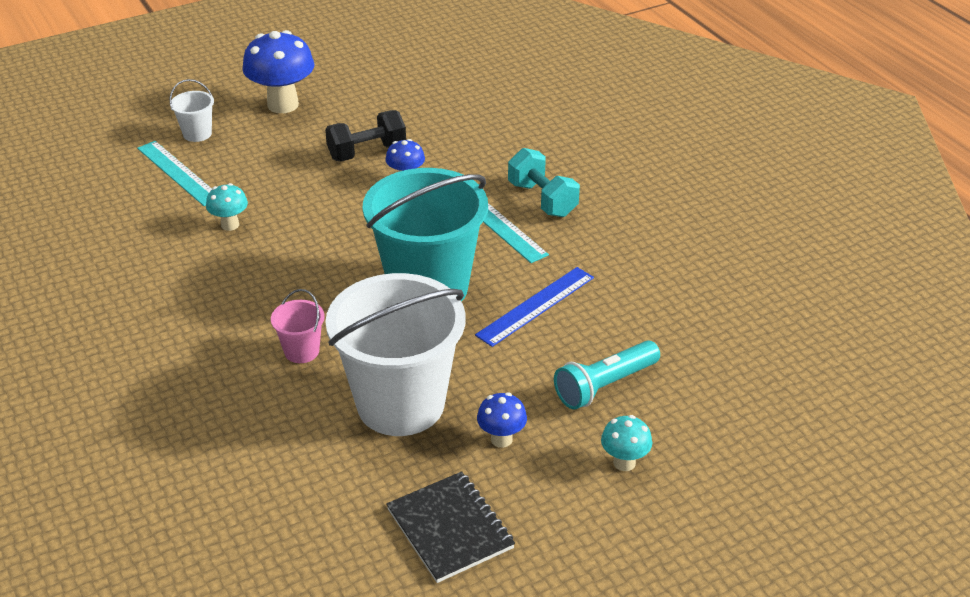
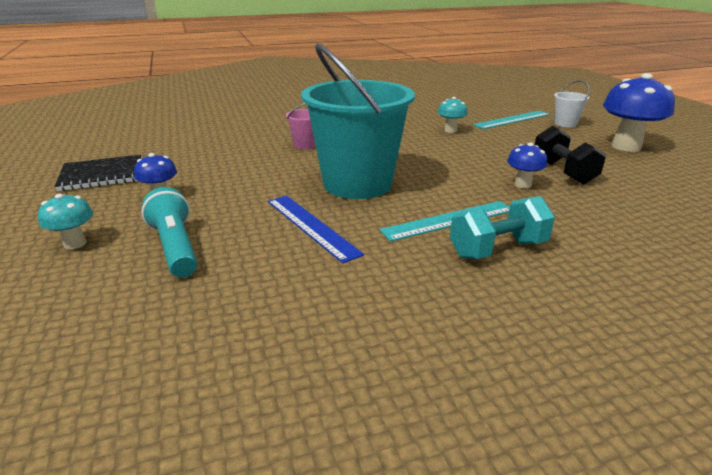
camera: 100 degrees right, 10 degrees down
(400, 404) = (230, 168): white bucket -> none

